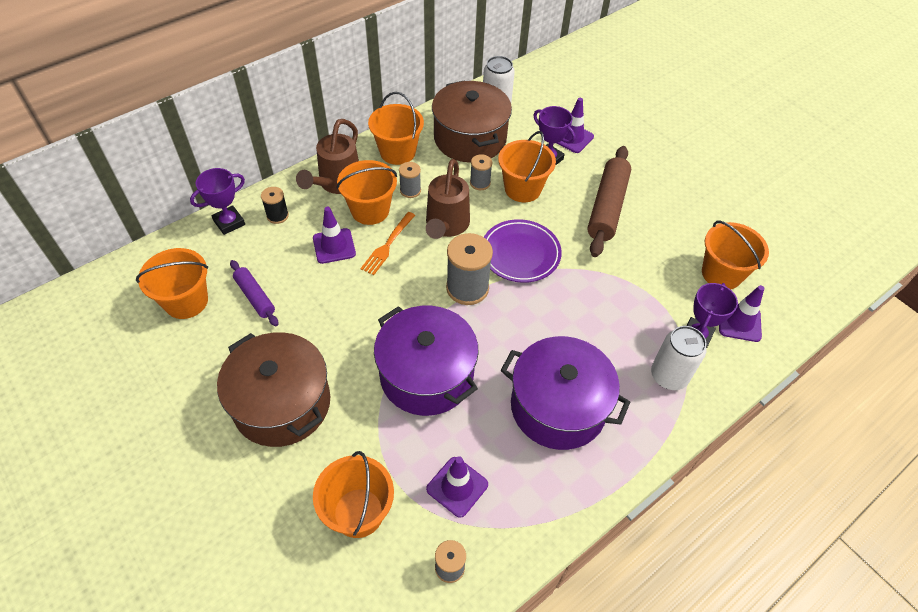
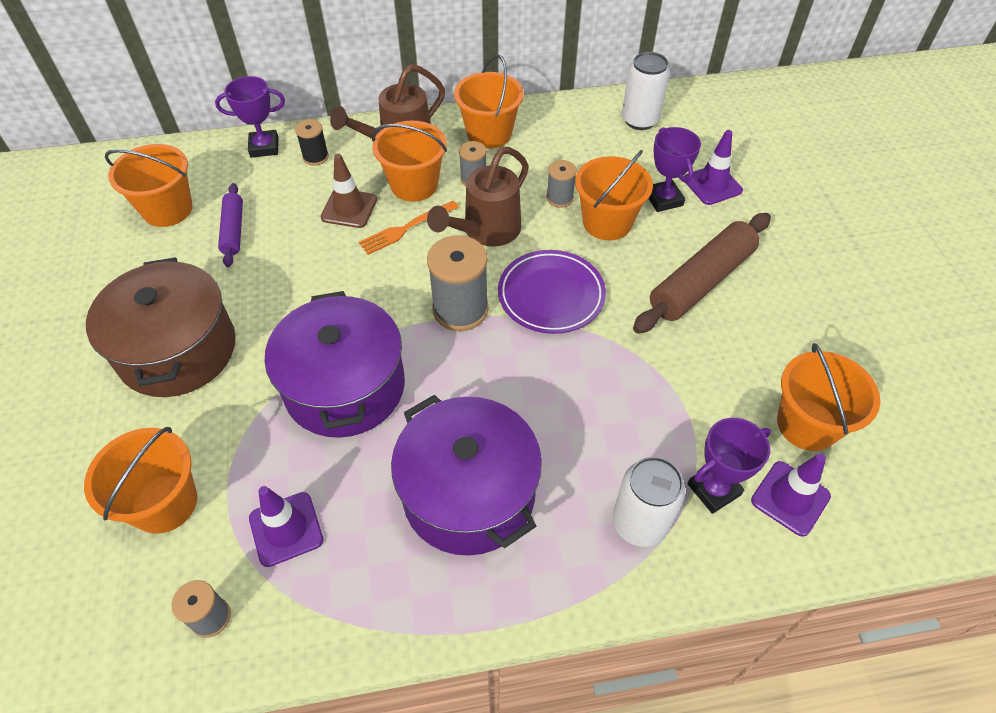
camera: 30 degrees right, 0 degrees up
(334, 246) = (349, 208): purple traffic cone -> brown traffic cone
(470, 138) = (583, 145): brown pot -> none

